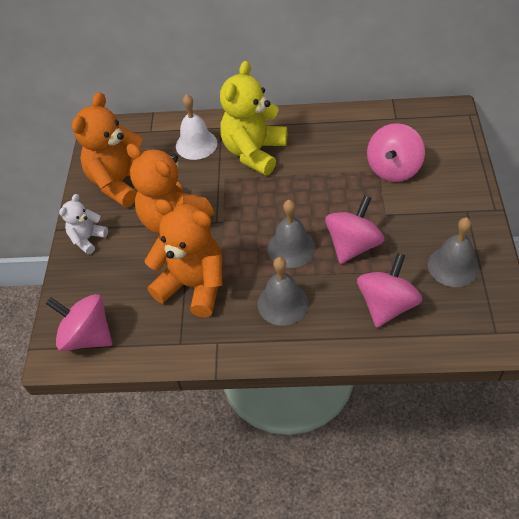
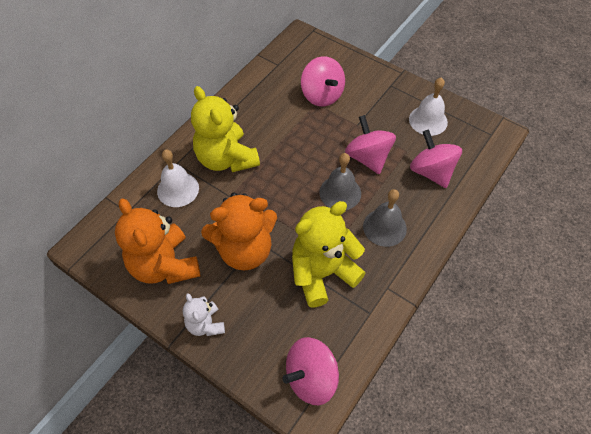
camera: 60 degrees left, 5 degrees up
(194, 285) = (322, 273): orange teddy bear -> yellow teddy bear
(453, 266) = (428, 120): grey bell -> white bell

